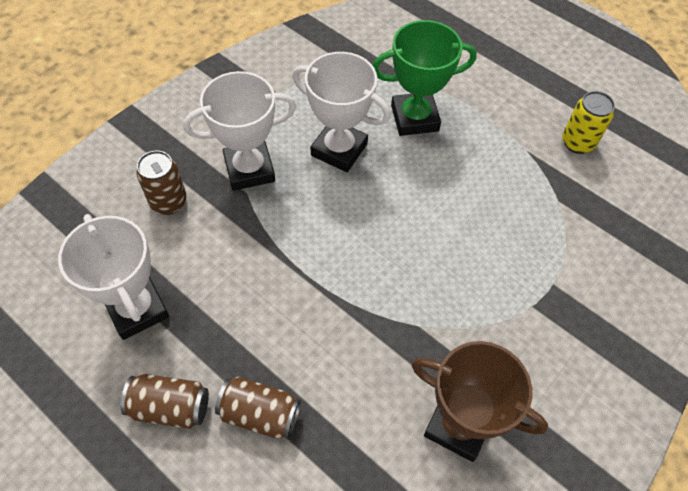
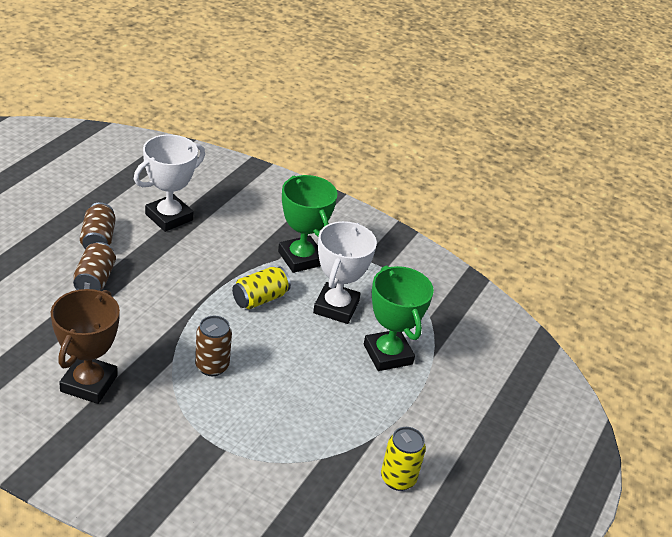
camera: 75 degrees right, 20 degrees down
(168, 202) = (260, 221): brown can -> brown can (212, 366)
(249, 169) = (300, 258): white trophy -> green trophy
(318, 221) = (260, 299): none -> yellow can

